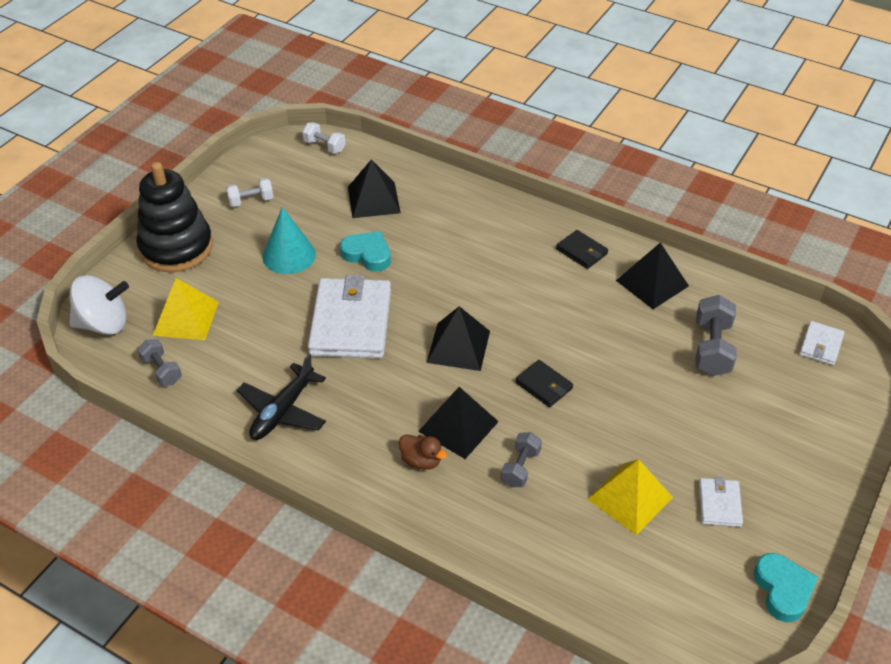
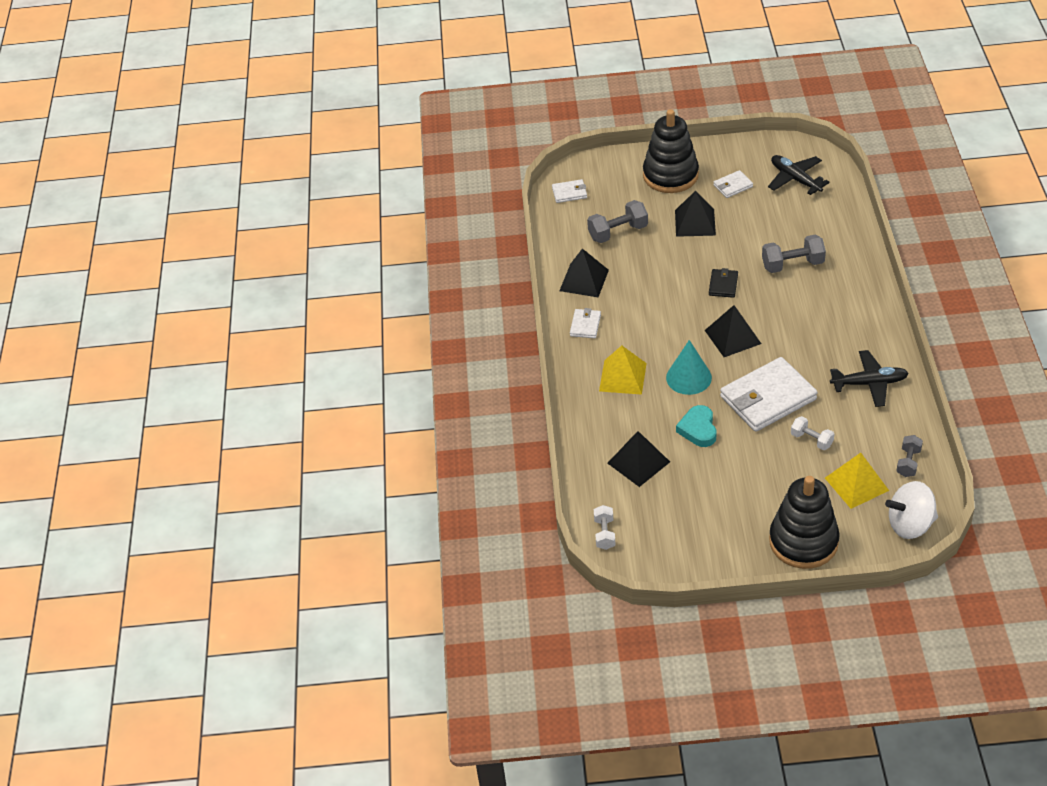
camera: 120 degrees left, 0 degrees up
(104, 324) = (910, 524): white spinning top -> white spinning top turned 60 degrees counterclockwise
(251, 201) = (712, 534): white dumbbell -> white dumbbell (811, 440)
(289, 255) = (743, 471): turquoise cone -> turquoise cone (688, 377)
(421, 461) = (833, 304): brown duck -> none
(458, 426) = (793, 303): black pyramid -> black pyramid (695, 222)
(520, 468) = (792, 265): grey dumbbell -> grey dumbbell, size x1.59
(581, 251) = (585, 325): black wallet -> white wallet
(630, 498) = (765, 217): yellow pyramid -> yellow pyramid (623, 377)
(682, 582) = (795, 179): none -> black plane
(783, 589) = (761, 148): turquoise heart -> none
(789, 454) = (670, 175): none -> black stacking toy

